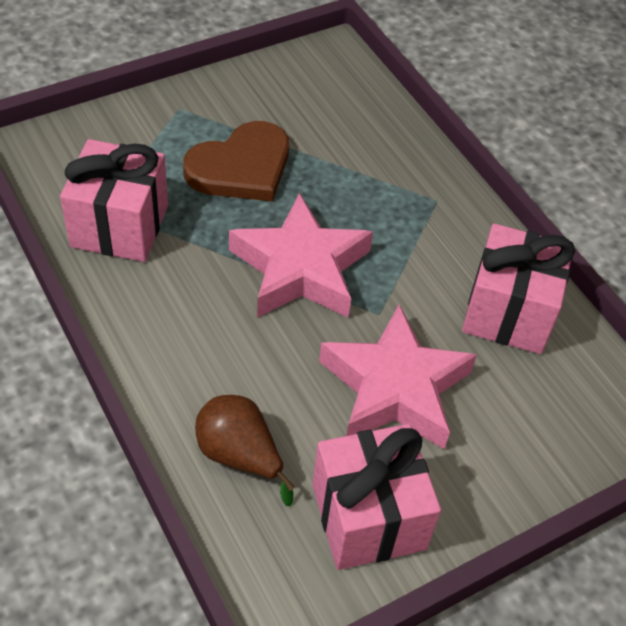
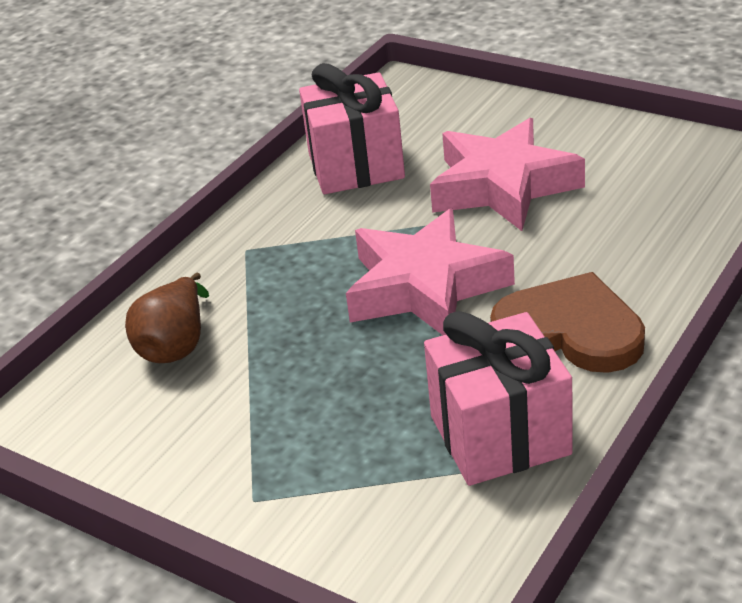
camera: 110 degrees left, 15 degrees down
(240, 455) = (664, 227): brown pear -> brown pear (176, 345)
(241, 167) = (316, 393): brown heart -> brown heart (570, 330)
(368, 517) = (634, 153): pink gift -> none

